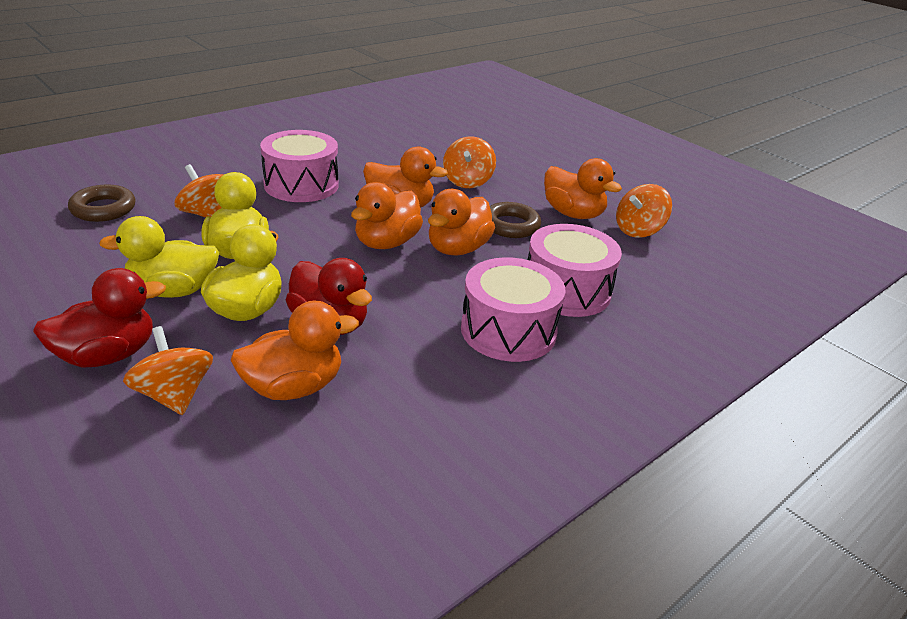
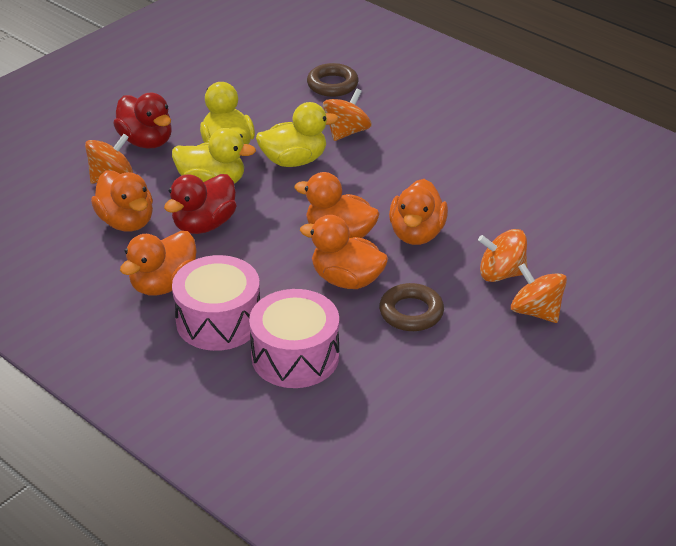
camera: 85 degrees right, 5 degrees up
(301, 185) = (429, 168): pink drum -> none
(573, 214) = (463, 360): orange duck -> orange duck (163, 284)
(638, 230) = (447, 416): orange spinning top -> orange spinning top (536, 311)

